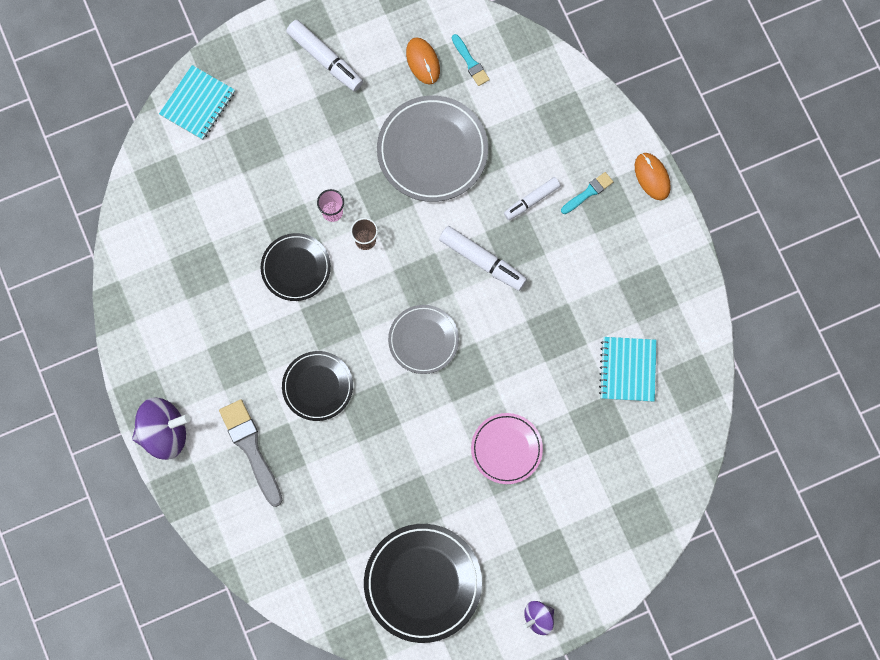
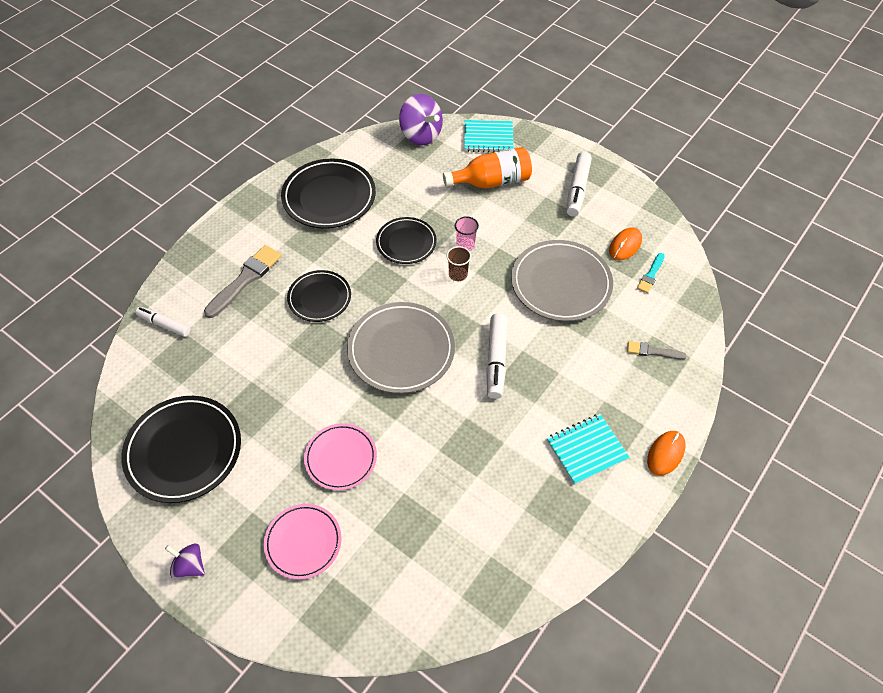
camera: 60 degrees right, 20 degrees down
(164, 433) = (231, 224): purple spinning top -> purple spinning top (421, 135)
(185, 314) = (329, 197): none -> black plate
(263, 137) = (492, 181): none -> orange bottle
(423, 340) = (401, 350): grey plate -> grey plate, size x1.61
(531, 200) = (573, 370): white marker -> white marker (164, 324)
(552, 119) = (652, 351): none -> grey brush
(568, 516) = (303, 542): none -> pink plate
(588, 192) = (612, 409): turquoise brush -> none
(627, 370) = (474, 524): turquoise notebook -> turquoise notebook (586, 449)

